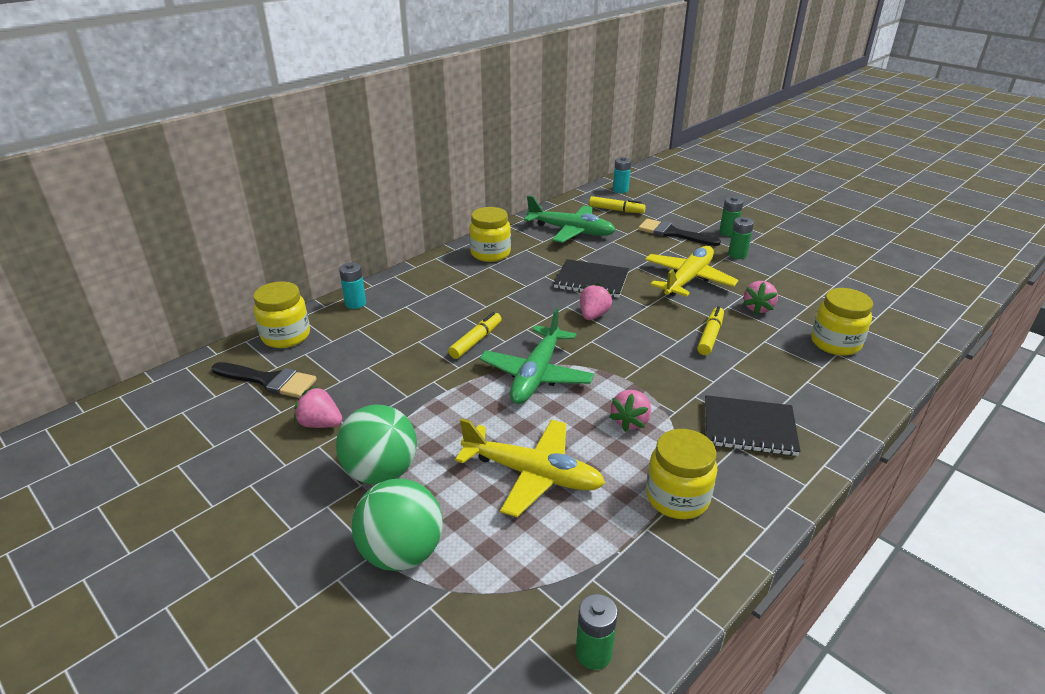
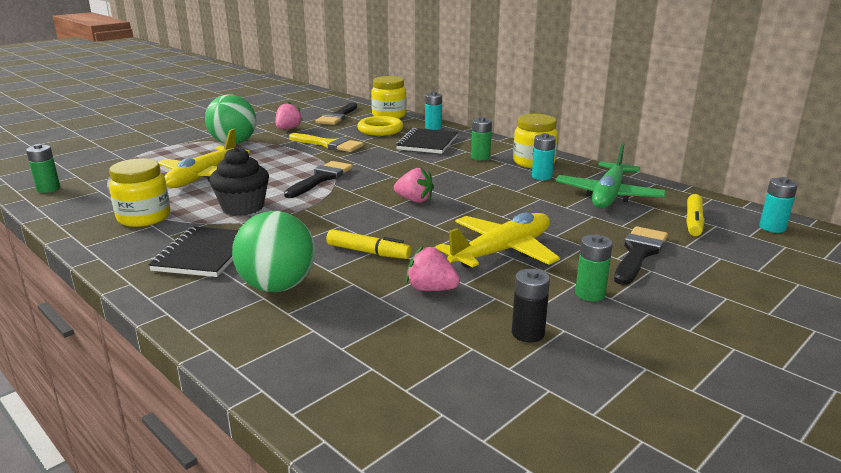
camera: 90 degrees right, 10 degrees down
(353, 341) = (380, 130): none -> yellow ring
(402, 553) = (163, 150): green ball -> green ball (278, 286)
(408, 378) = (329, 144): none -> yellow brush
(476, 341) = (375, 160): yellow marker -> none
(528, 253) = (541, 176): none -> turquoise battery
(536, 374) = (321, 178): green plane -> black brush
(591, 280) = (487, 202): black notebook -> black notebook (427, 143)
(630, 421) = (243, 207): pink strawberry -> black cupcake
(688, 279) = (501, 251): yellow plane -> yellow plane turned 75 degrees counterclockwise
(728, 232) = (669, 296): green battery -> green battery (480, 157)
(795, 277) = (528, 333): none -> black battery
(835, 343) = (337, 333): yellow jar -> none

